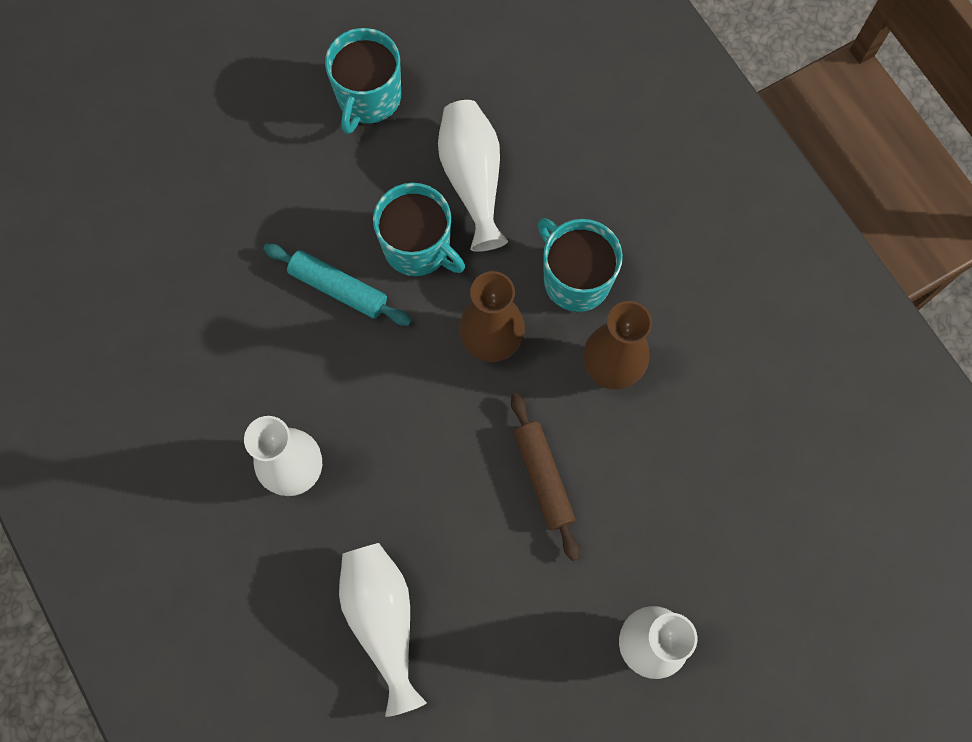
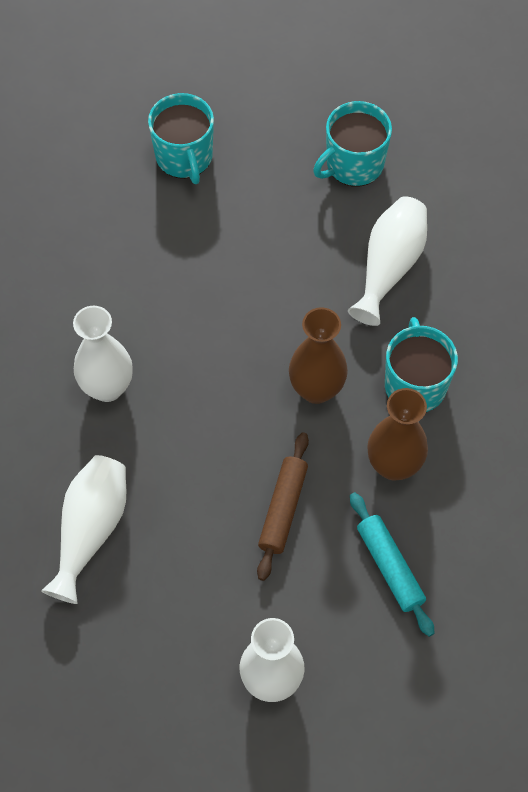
camera: 35 degrees right, 10 degrees down
(338, 289) = (231, 282): turquoise rolling pin -> turquoise rolling pin (389, 567)
(418, 247) = (312, 289): turquoise mug -> turquoise mug (184, 157)

